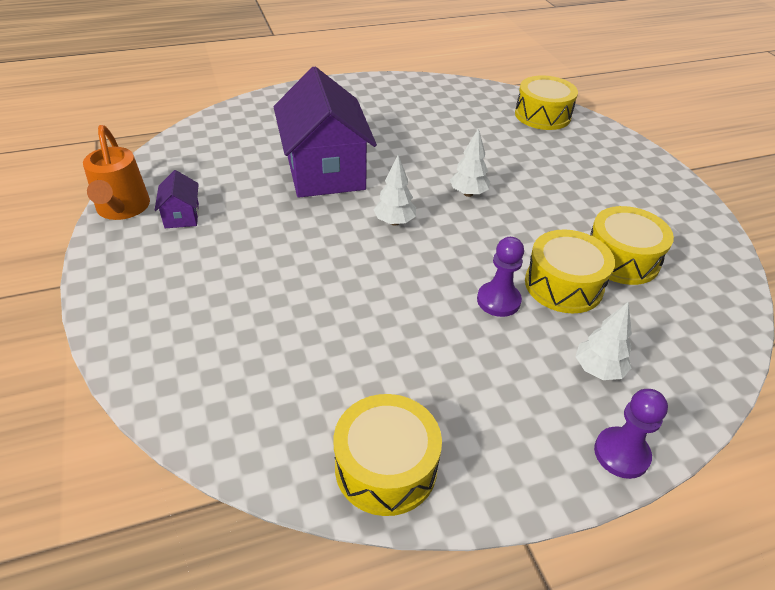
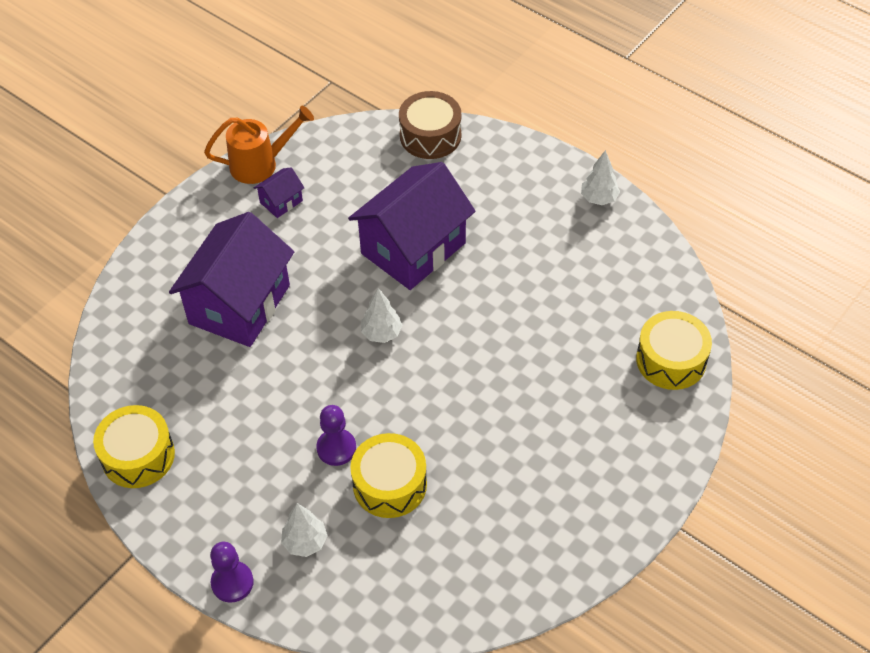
camera: 60 degrees right, 10 degrees up
(122, 209) = (261, 164): orange watering can -> orange watering can turned 150 degrees counterclockwise
(226, 120) = (430, 136): none -> brown drum
(266, 292) = (239, 304): none -> purple house
(468, 193) = (467, 363): white tree -> white tree (599, 198)
(621, 259) = (460, 514): yellow drum -> none

